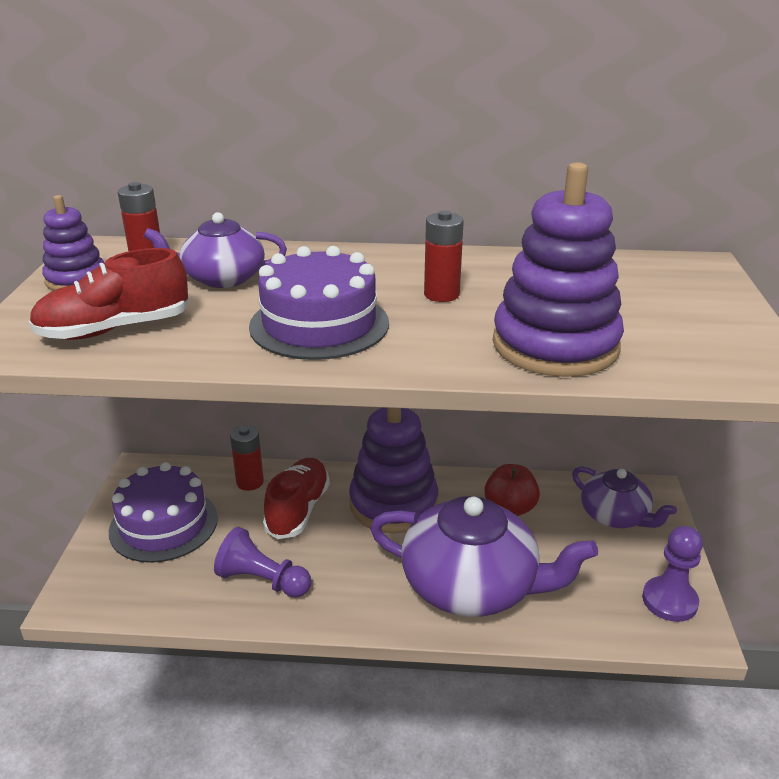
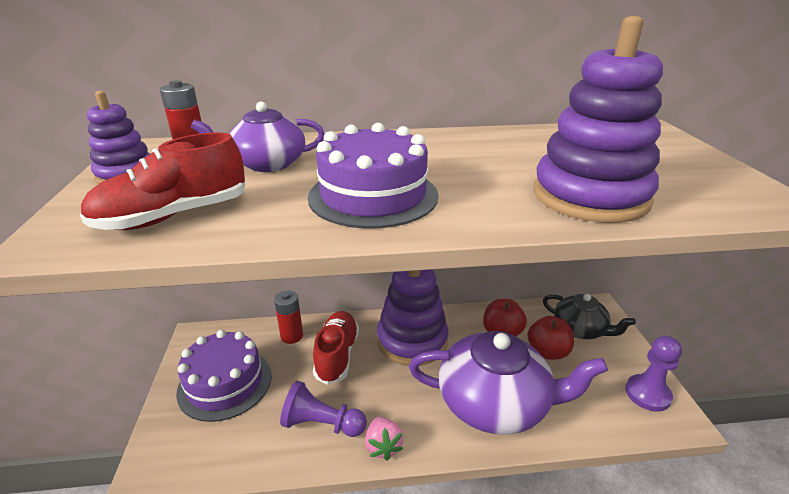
camera: 10 degrees left, 0 degrees up
(325, 612) = (383, 446): none -> pink strawberry
(441, 294) = (466, 163): red battery -> none
(560, 537) = (547, 352): none -> red apple
(615, 515) = (580, 329): purple teapot -> black teapot

